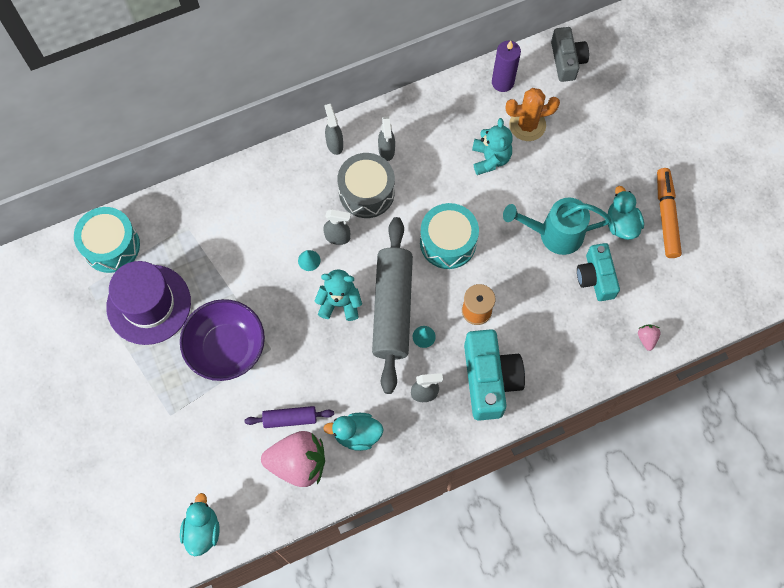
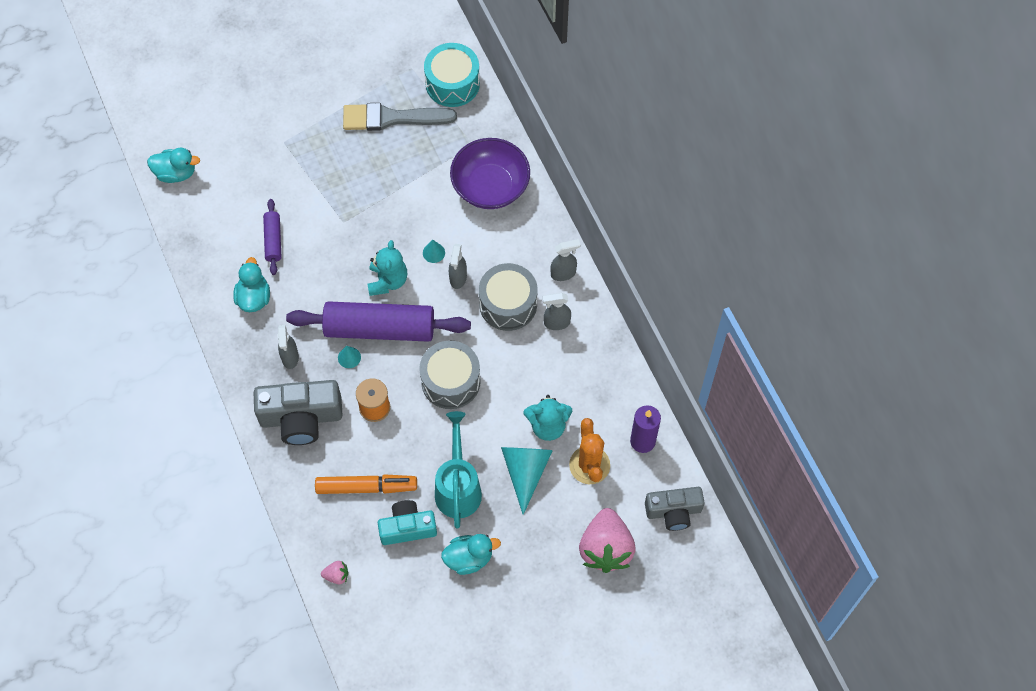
camera: 90 degrees right, 5 degrees down
(149, 304) = (392, 118): purple hat -> grey brush
(226, 348) = (346, 184): purple bowl -> purple bowl (490, 186)
(298, 463) = (230, 248): pink strawberry -> pink strawberry (605, 548)
(393, 308) = (380, 329): grey rolling pin -> purple rolling pin
(448, 242) = (450, 381): turquoise drum -> grey drum
(489, 379) = (301, 418): turquoise camera -> grey camera
(536, 177) = (525, 472): none -> turquoise cone
(666, 216) = (478, 608): orange marker -> orange marker (366, 487)

